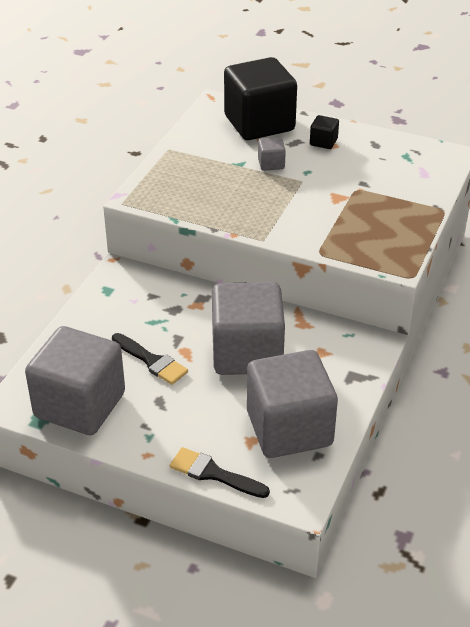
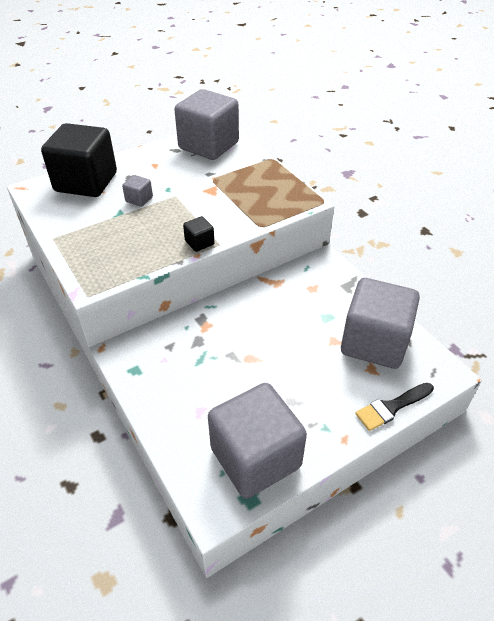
camera: 55 degrees left, 5 degrees up
(151, 361) = (243, 383): black brush -> none
(247, 353) = (282, 325): grey cube -> grey cube (208, 146)
(323, 142) = (145, 167): black cube -> black cube (199, 243)

